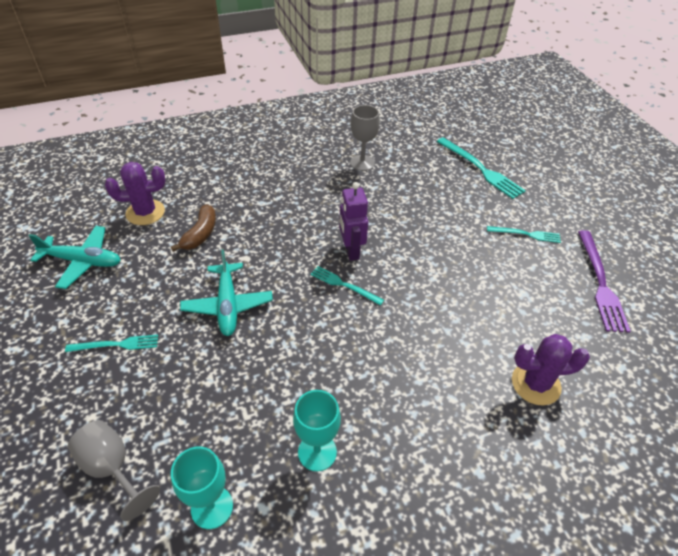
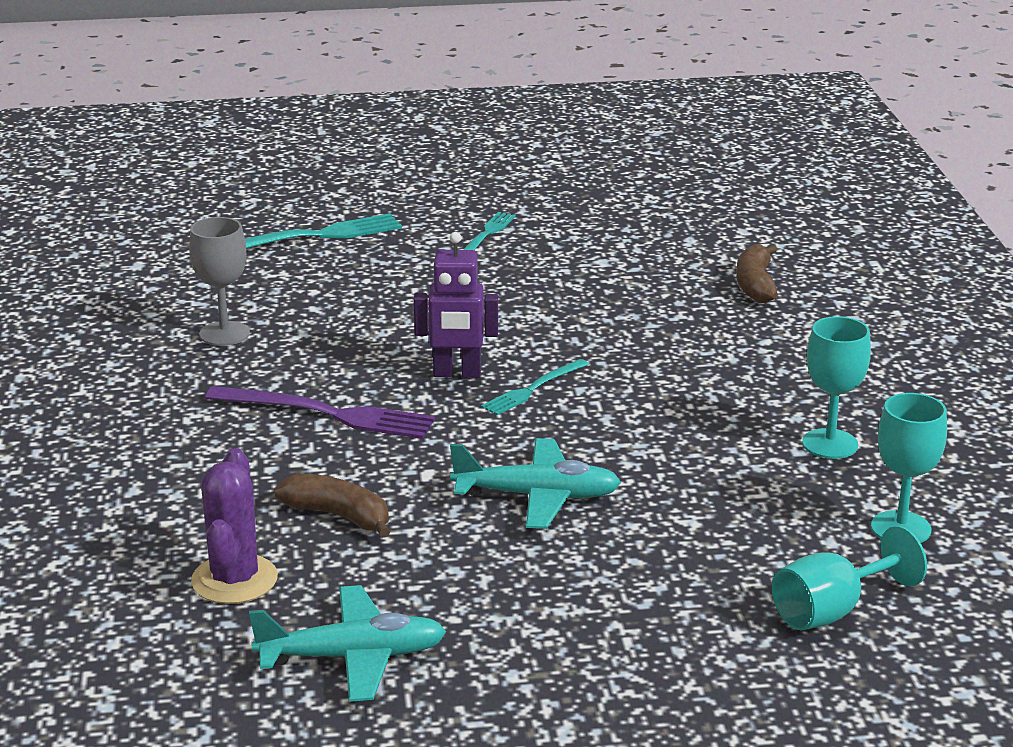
camera: 75 degrees left, 20 degrees down
(83, 261) = (353, 657): turquoise plane -> turquoise plane turned 60 degrees clockwise
(112, 468) = (832, 611): grey goblet -> turquoise goblet
(115, 345) = (591, 612): turquoise fork -> none
(535, 384) = (755, 285): purple cactus -> brown banana
(600, 282) = (602, 209): purple fork -> purple fork (326, 413)

